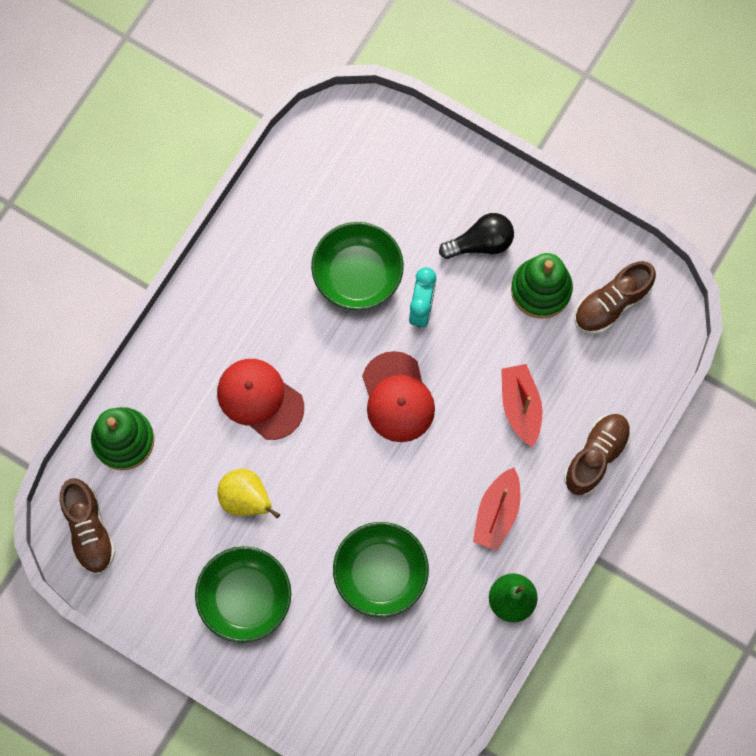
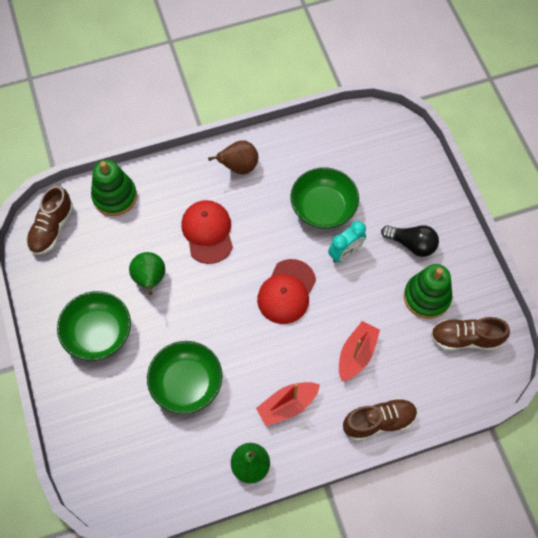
camera: 40 degrees right, 10 degrees down
(228, 298) = (239, 167): none -> brown pear
(246, 499) = (150, 279): yellow pear -> green pear

